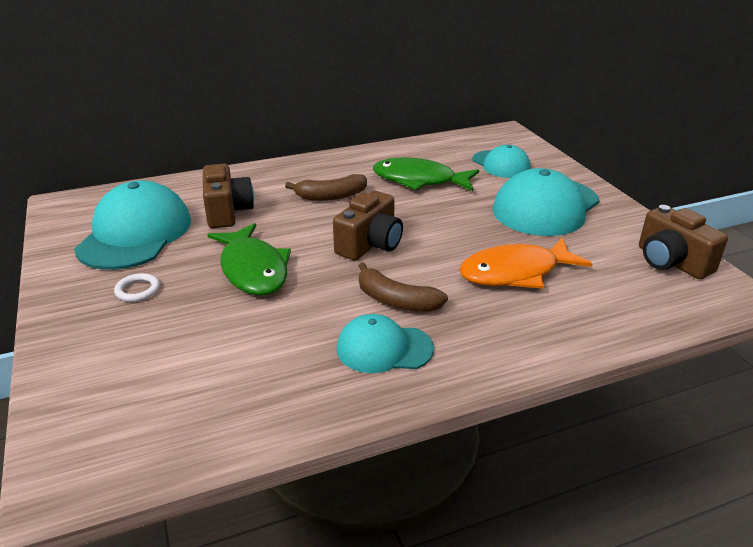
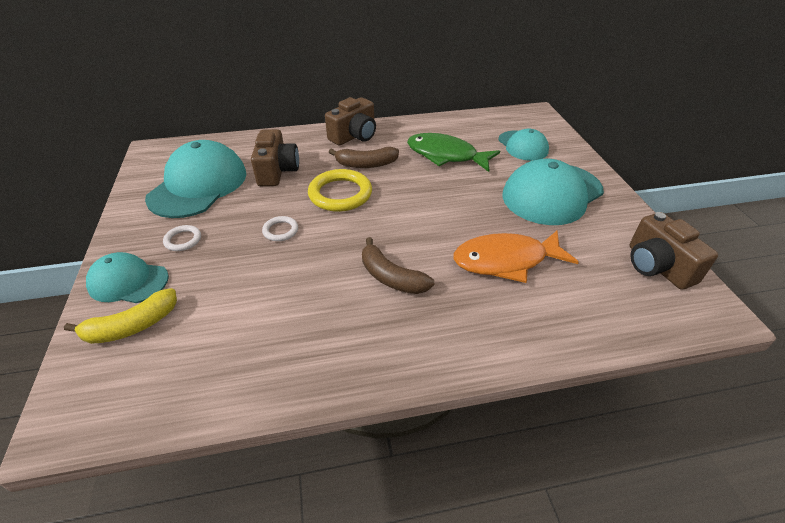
camera: 10 degrees right, 10 degrees up
(109, 380) = (132, 326): none -> yellow banana
(253, 269) = (280, 230): green fish -> white ring
(311, 228) = (340, 194): none -> yellow ring
(370, 244) = (385, 216): brown camera -> brown camera (354, 136)
(384, 348) = (366, 326): turquoise cap -> turquoise cap (128, 281)

